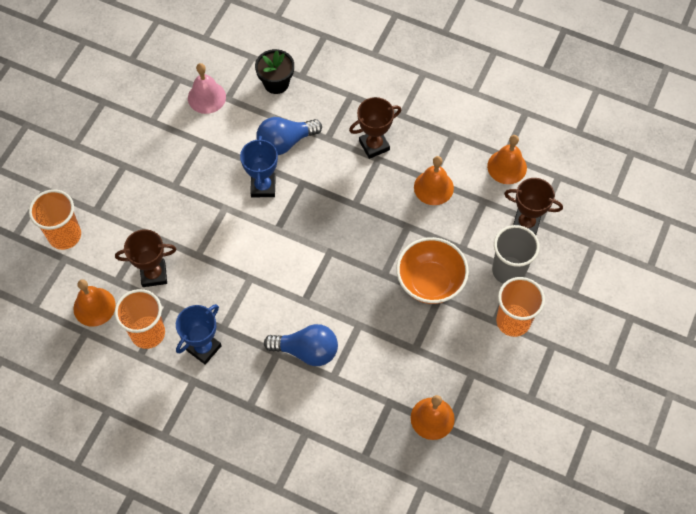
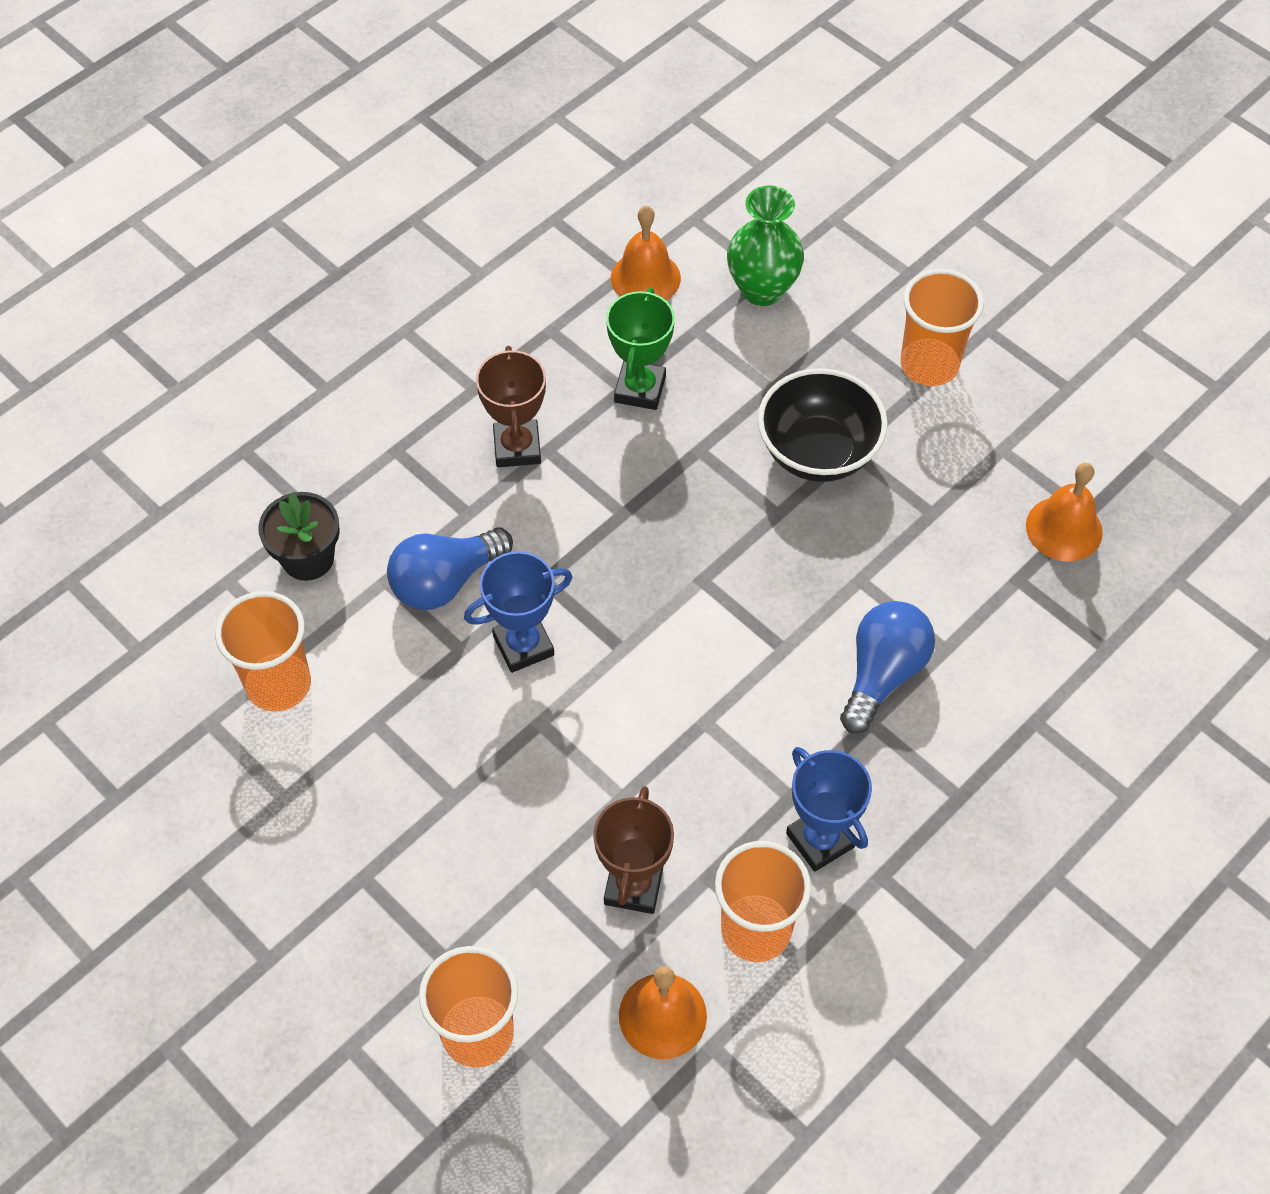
camera: 70 degrees left, 5 degrees down
(206, 97) = (279, 684): pink bell -> orange cup
(263, 187) = (523, 645): blue trophy -> blue trophy turned 45 degrees counterclockwise
(285, 142) = (445, 582): blue light bulb -> blue light bulb turned 60 degrees clockwise
(430, 282) = (817, 452): orange bowl -> black bowl
(433, 187) = (640, 389): orange bell -> green trophy
(508, 270) = (837, 340): grey cup -> none
(526, 224) = (762, 289): brown trophy -> green vase

